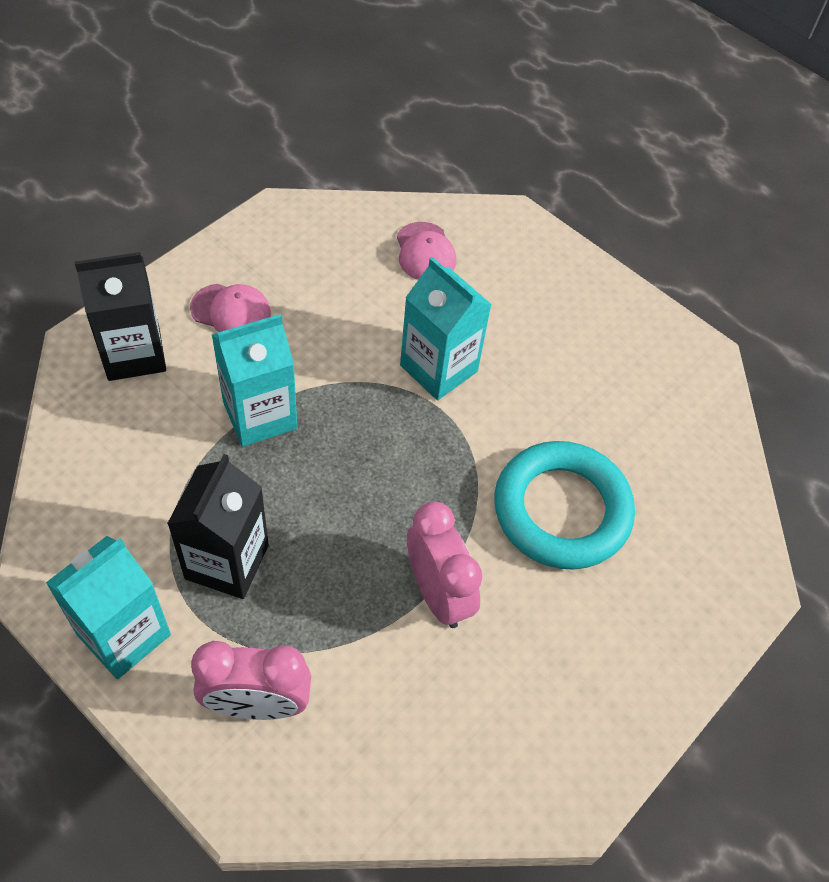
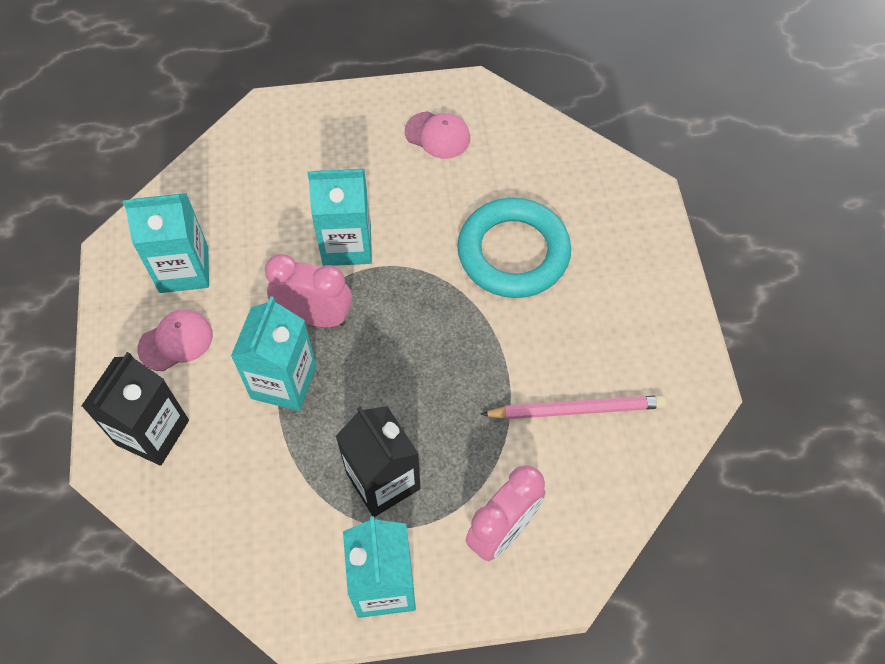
camera: 45 degrees left, 5 degrees up
(303, 269) = (184, 269): none -> turquoise carton
(425, 252) = (244, 183): pink cap -> pink cap (437, 135)
(437, 593) = (512, 367): pink clock -> pink clock (315, 317)
(443, 685) = (576, 409): none -> pink pencil

